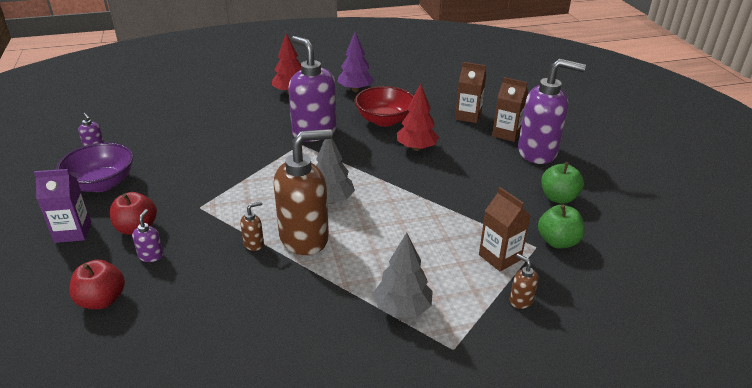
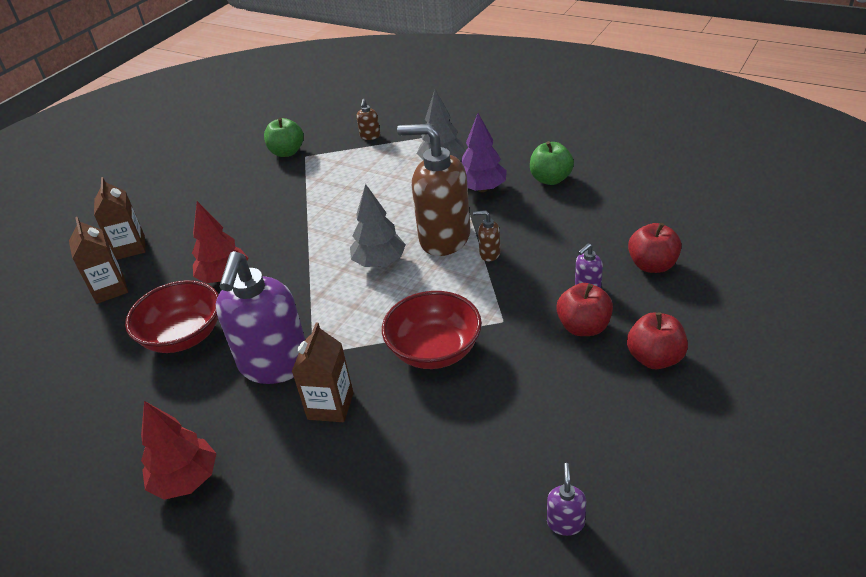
camera: 130 degrees left, 5 degrees up
(73, 232) = (654, 358): purple carton -> red apple
(102, 183) = (590, 425): purple bowl -> none
(229, 174) = (434, 350): none -> red bowl
(355, 89) = (115, 421): purple tree -> purple tree (482, 189)
(500, 257) = (337, 161): brown carton -> brown carton (330, 406)
(537, 152) = (153, 216): purple soap dispenser -> none
(558, 198) = (224, 175): green apple -> green apple (550, 179)

